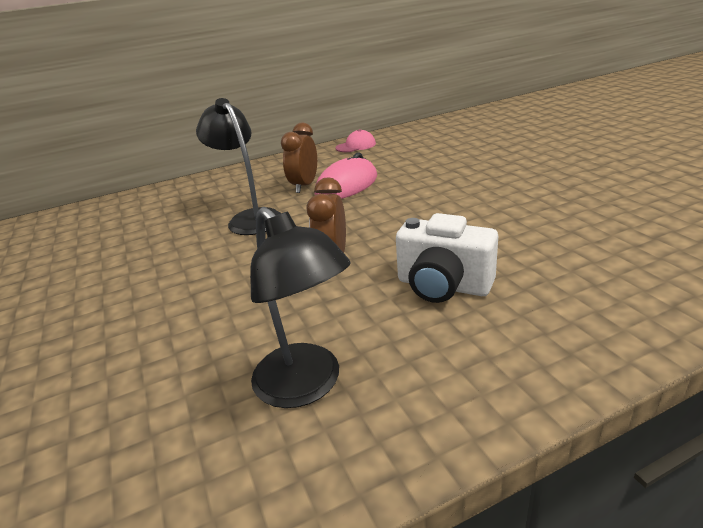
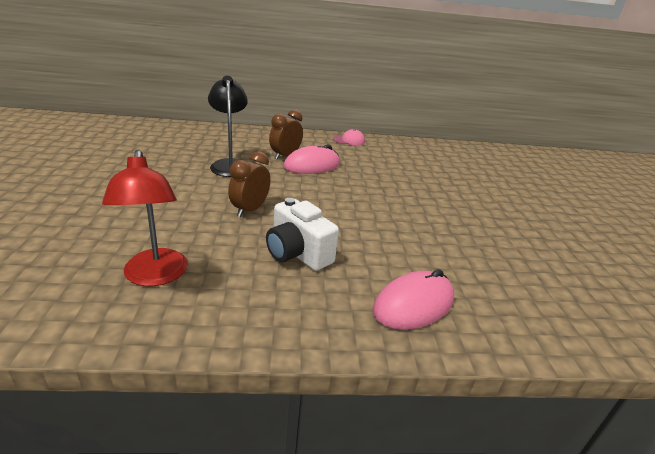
camera: 15 degrees right, 0 degrees up
(306, 386) = (155, 276): black lamp -> red lamp
(623, 287) = (413, 304): none -> pink mouse

